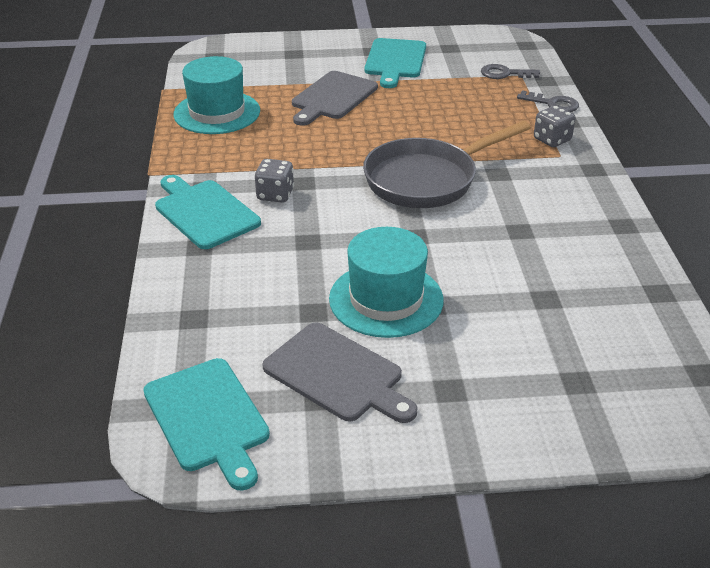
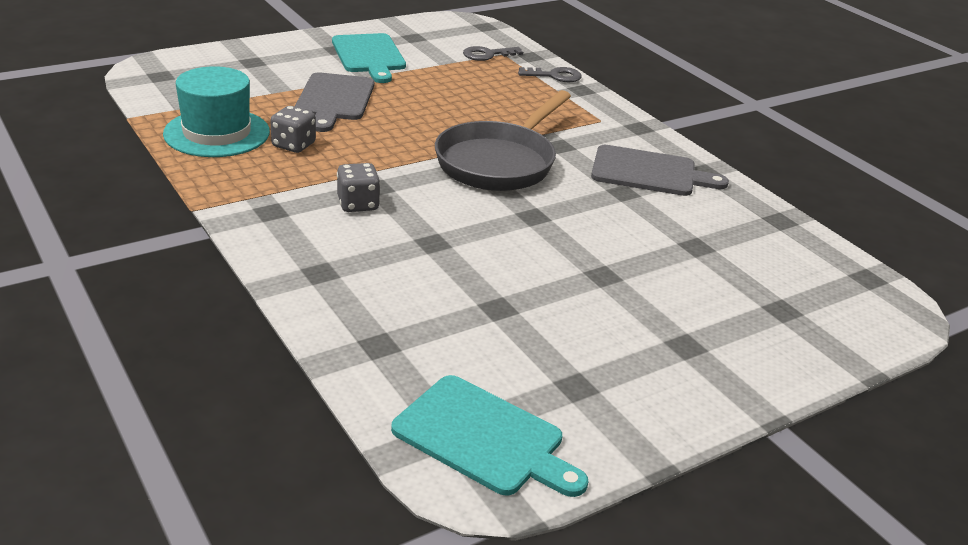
camera: 30 degrees left, 5 degrees down
(204, 212) = (295, 237): turquoise cutting board -> none
(337, 374) = (573, 360): grey cutting board -> grey cutting board (649, 172)
(386, 299) = (558, 279): turquoise hat -> none
(552, 140) = (582, 108): grey dice -> grey dice (293, 145)

